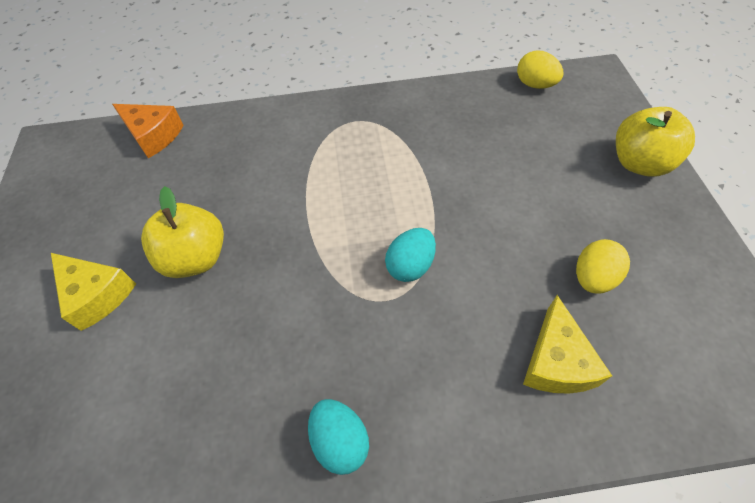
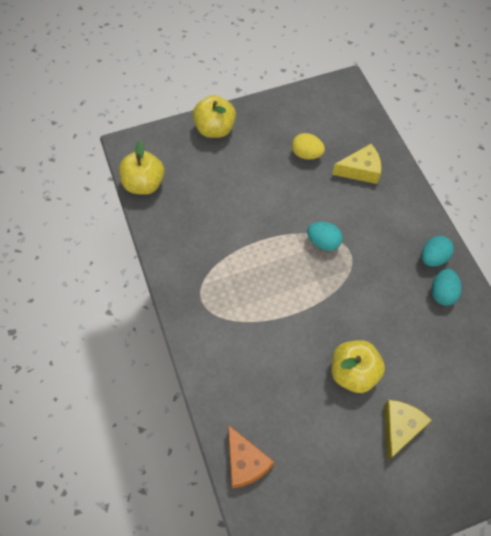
camera: 105 degrees left, 5 degrees up
(153, 135) = (245, 462): orange cheese -> orange cheese turned 135 degrees clockwise
(266, 432) = (442, 293): none -> turquoise egg
(535, 85) = (144, 184): yellow egg -> yellow apple

